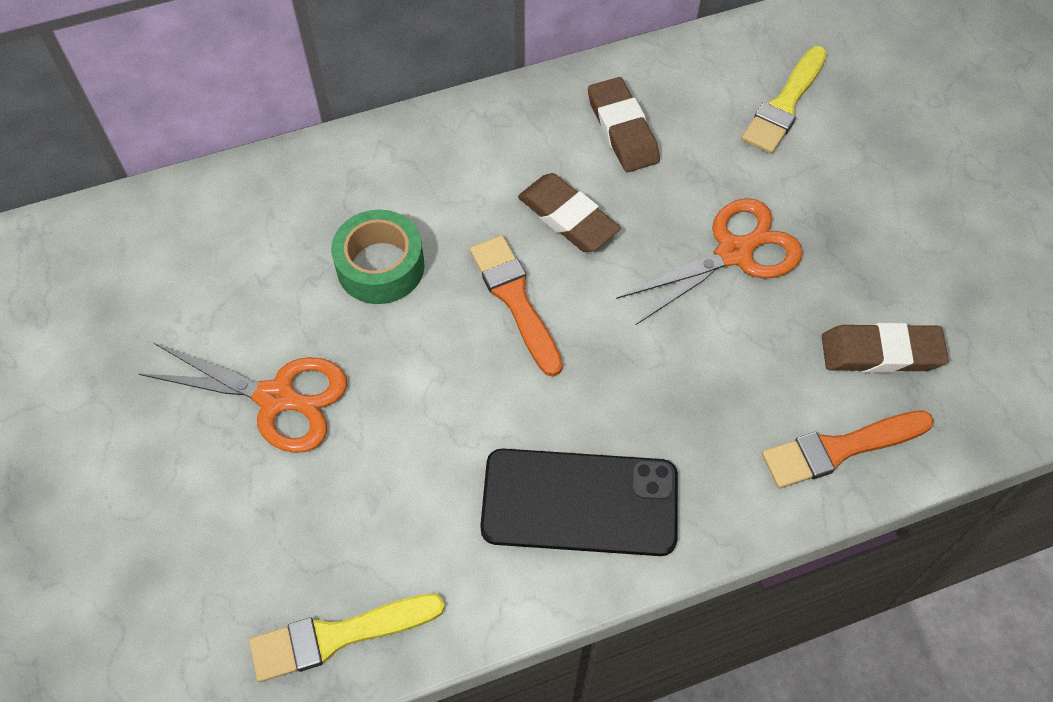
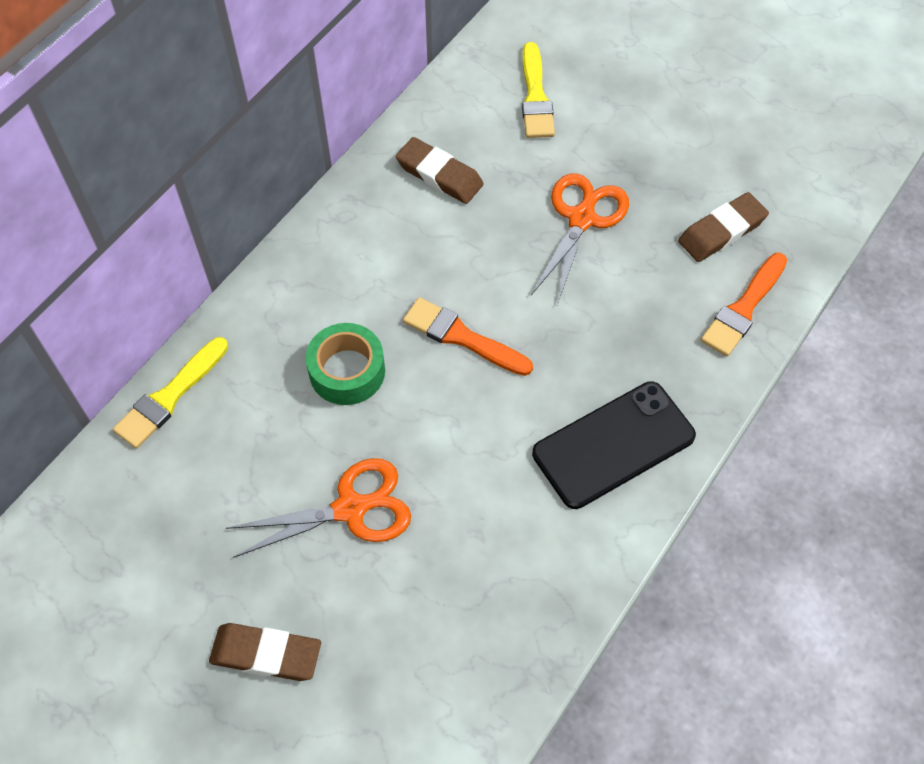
camera: 35 degrees left, 0 degrees up
(338, 636) = (529, 634): yellow brush -> yellow brush (170, 396)
(568, 217) = (452, 259): brown eraser -> brown eraser (266, 654)

